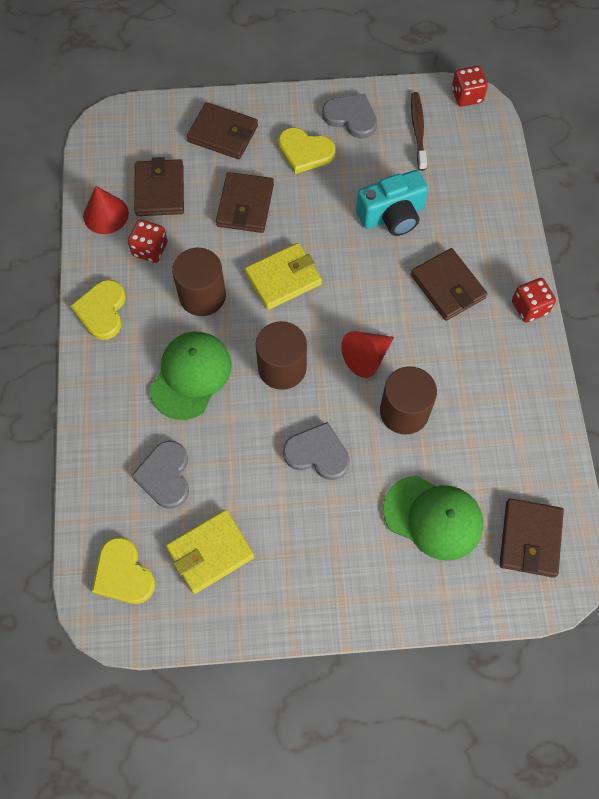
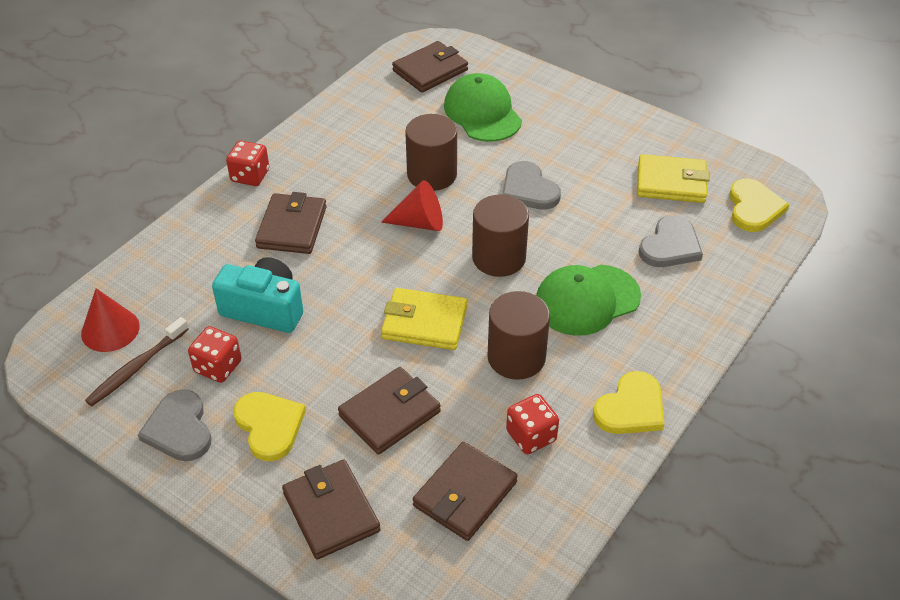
camera: 140 degrees left, 20 degrees down
(106, 214) = (550, 508): red cone -> red cone (110, 329)
(466, 96) = (45, 367): red dice -> red dice (218, 366)

